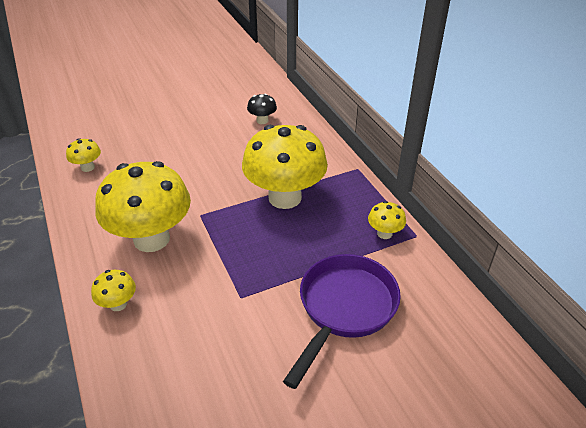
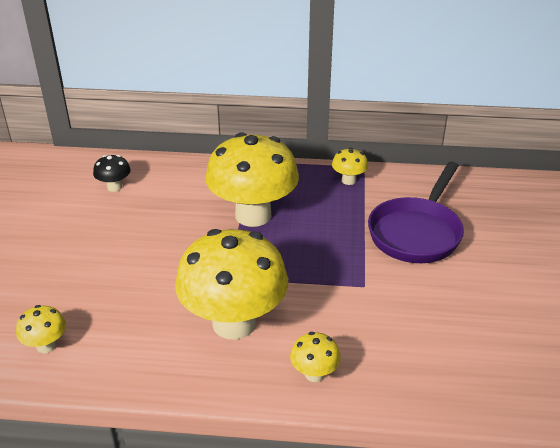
camera: 60 degrees left, 5 degrees down
(344, 308) = (417, 232): purple pan -> purple pan turned 120 degrees counterclockwise

